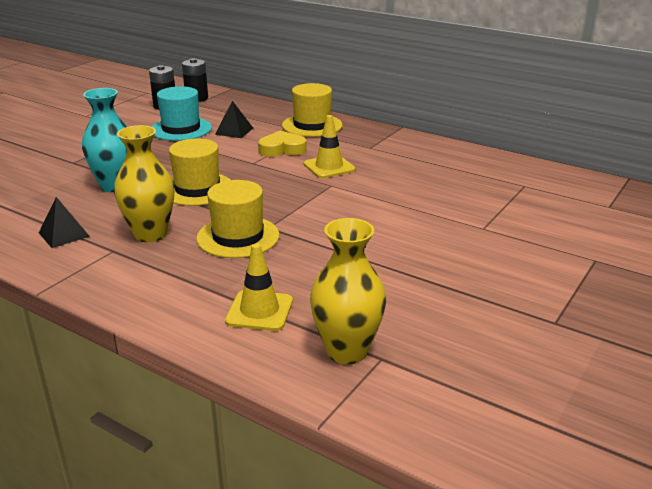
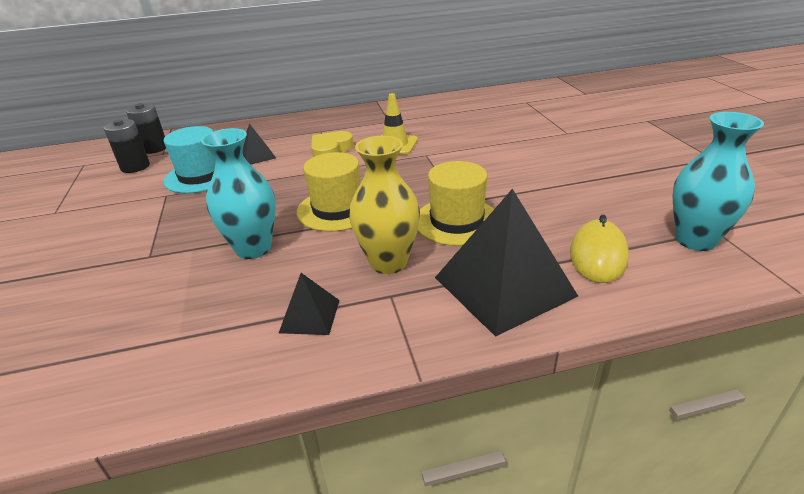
camera: 45 degrees left, 5 degrees up
(169, 286) = (504, 286): none -> black pyramid
(259, 311) = (598, 255): yellow traffic cone -> yellow mouse
(312, 125) = (312, 126): yellow hat -> none
(347, 351) = (695, 240): yellow vase -> turquoise vase

